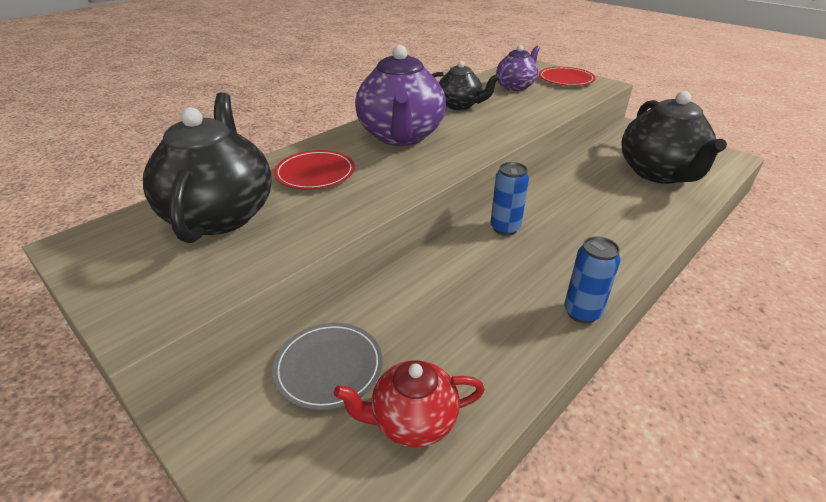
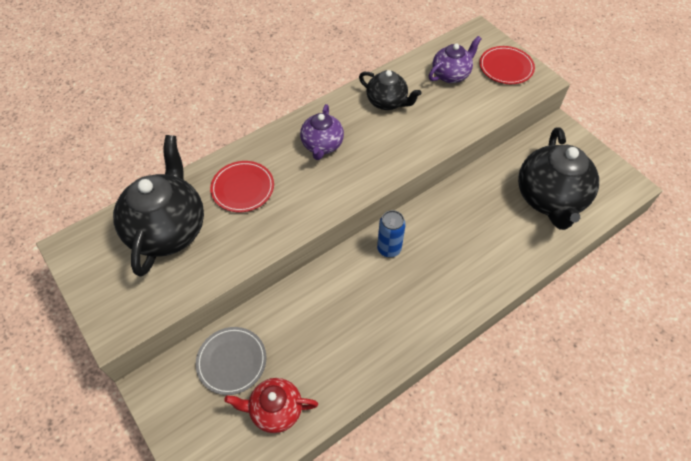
camera: 10 degrees right, 20 degrees up
(401, 136) = (322, 145): purple teapot -> purple teapot, size x0.57
(582, 312) = (414, 344): blue can -> none

